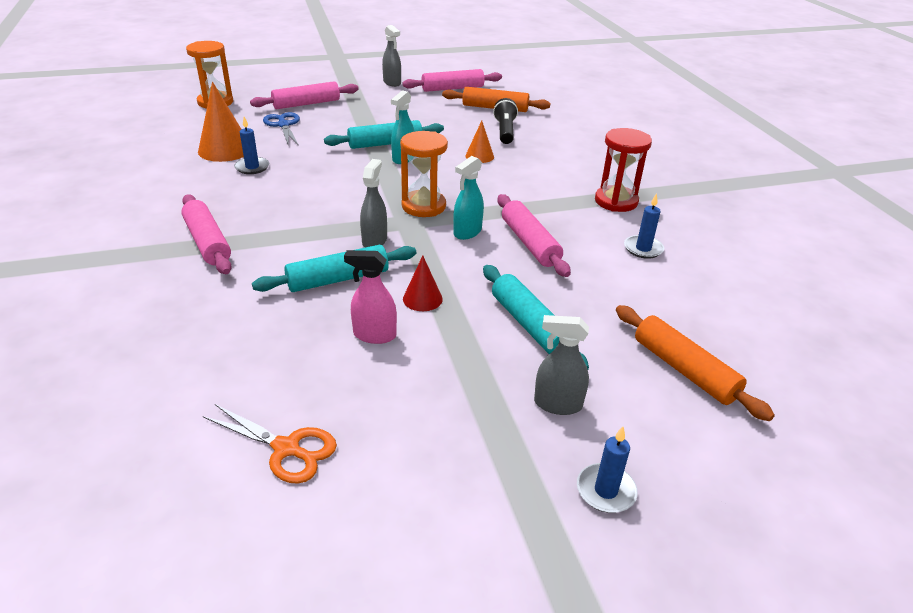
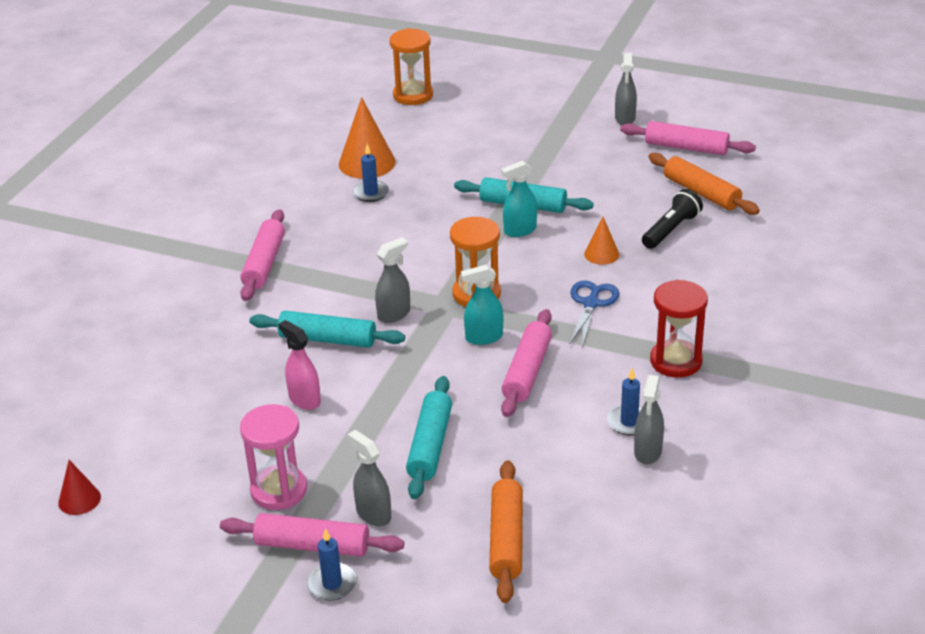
camera: 40 degrees right, 0 degrees up
(283, 125) = (448, 147): blue scissors -> blue scissors (591, 304)
(286, 448) = (168, 454): orange scissors -> none
(306, 104) = (499, 124): pink rolling pin -> pink rolling pin (312, 545)
(422, 299) = (373, 385): red cone -> red cone (79, 499)
(446, 427) = (279, 490): none -> pink hourglass
(682, 262) = (648, 452): none -> grey spray bottle

